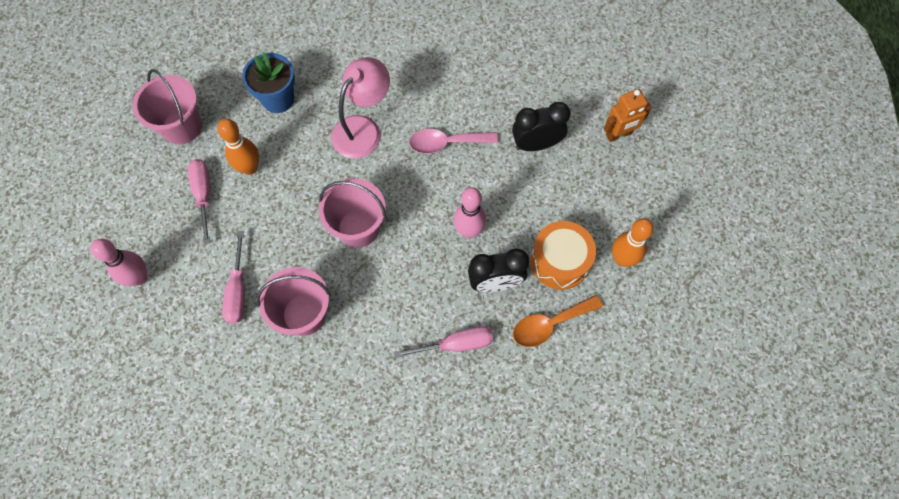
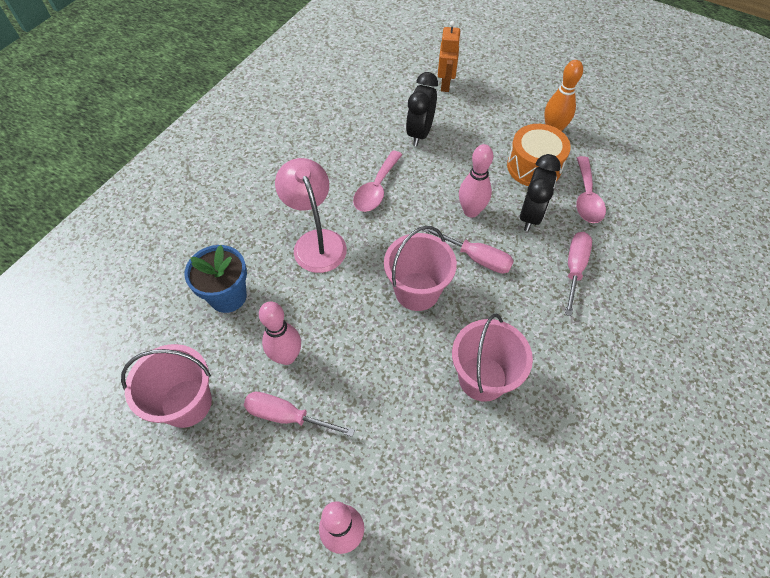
camera: 60 degrees left, 10 degrees down
(238, 290) = (421, 430): pink screwdriver -> pink screwdriver (476, 258)
(249, 168) = (287, 356): orange bowling pin -> pink bowling pin
(549, 324) = (586, 198): orange spoon -> pink spoon

